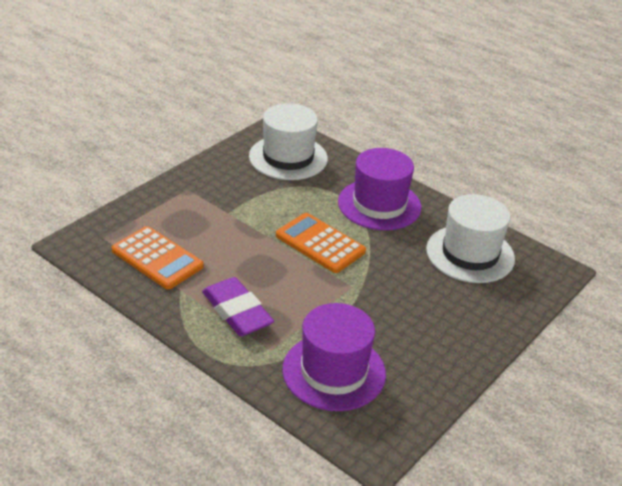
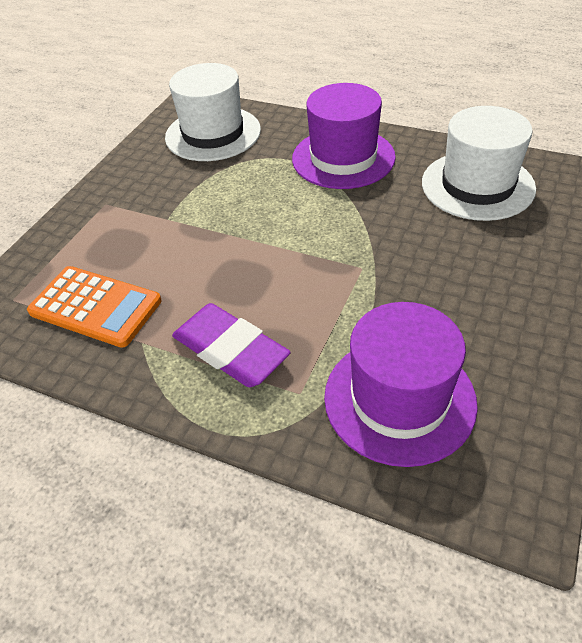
camera: 10 degrees left, 10 degrees up
(320, 244) = (296, 225): orange calculator -> none

